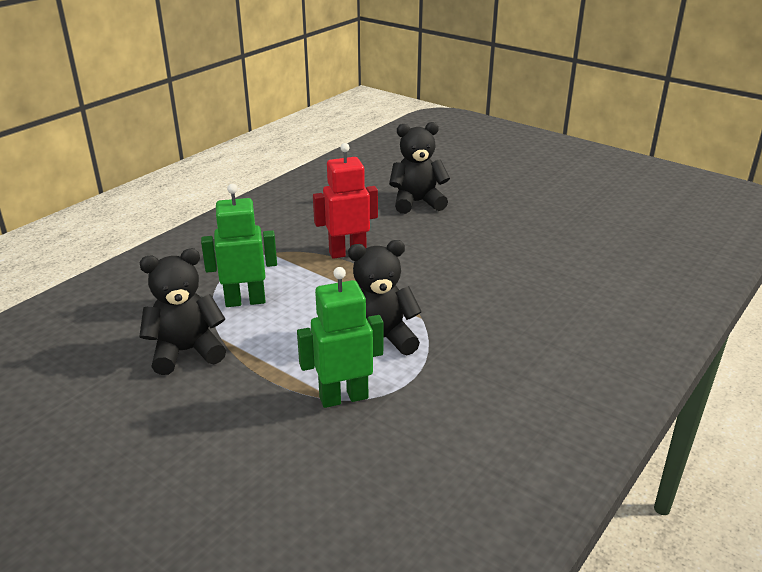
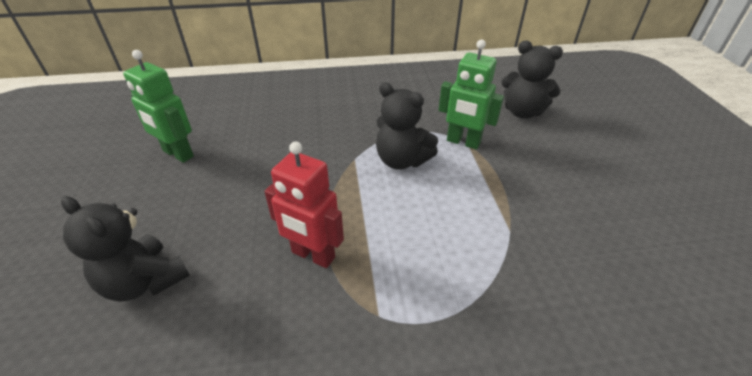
camera: 135 degrees left, 10 degrees up
(186, 351) = (547, 234): black teddy bear -> black teddy bear (522, 112)
(245, 301) = (461, 258): green robot -> green robot (178, 154)

